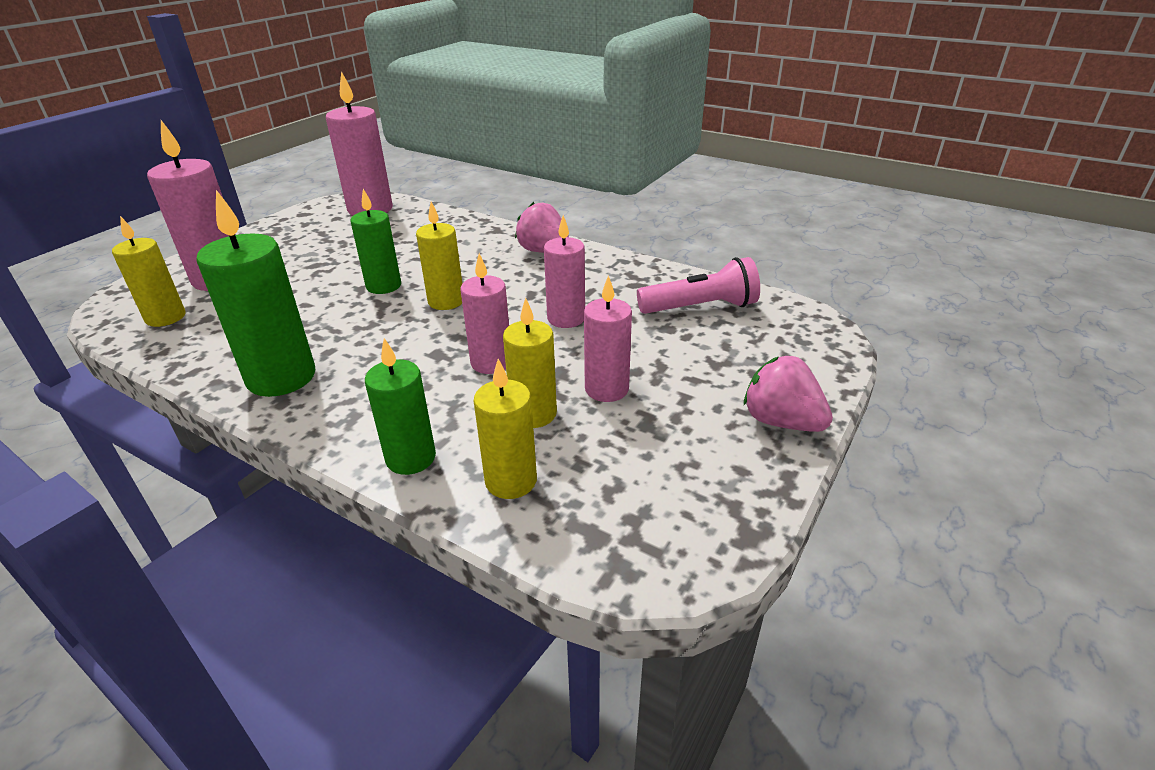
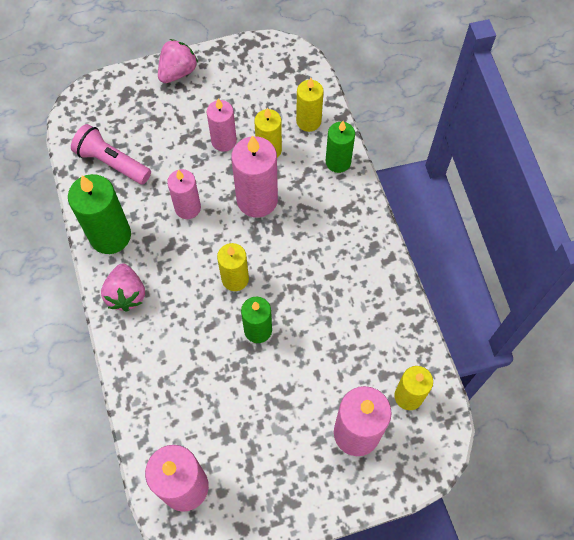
camera: 140 degrees left, 30 degrees up
(281, 377) = (365, 268): green candle -> green candle (110, 236)
(491, 362) = (257, 200): pink candle -> pink candle, size x1.57
(781, 421) = (178, 72): pink strawberry -> pink strawberry turned 135 degrees counterclockwise

